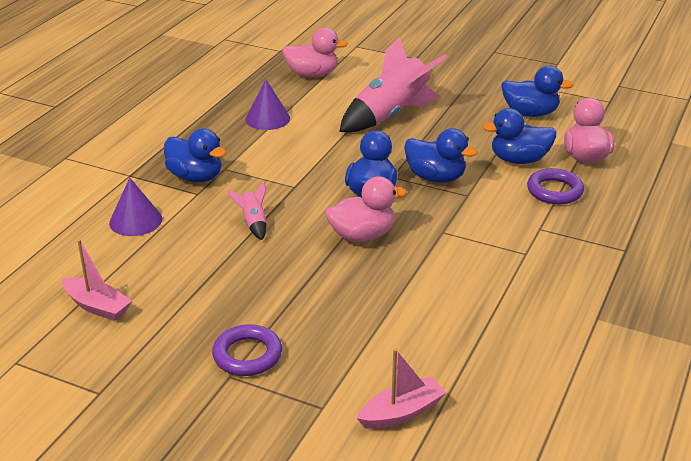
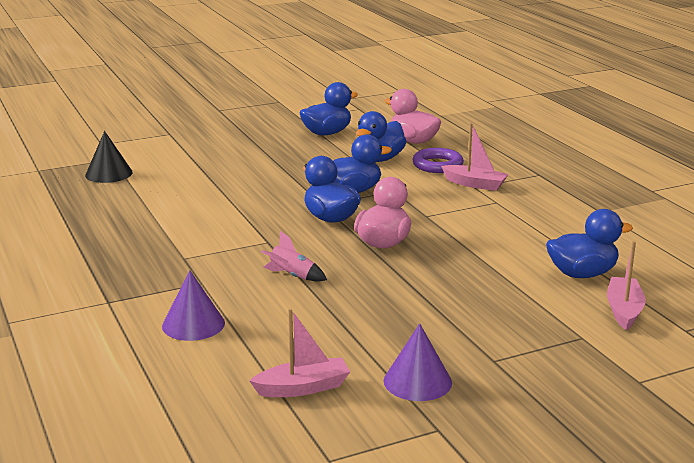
camera: 50 degrees left, 10 degrees down
(196, 177) = (173, 274): blue duck -> blue duck (582, 274)
(247, 355) = (476, 343): purple ring -> none
(267, 118) = (140, 214): purple cone -> purple cone (417, 381)
(312, 74) = (108, 173): pink duck -> black cone
(391, 115) = (235, 172): pink rocket -> none
(545, 226) = (475, 184): none -> pink boat

